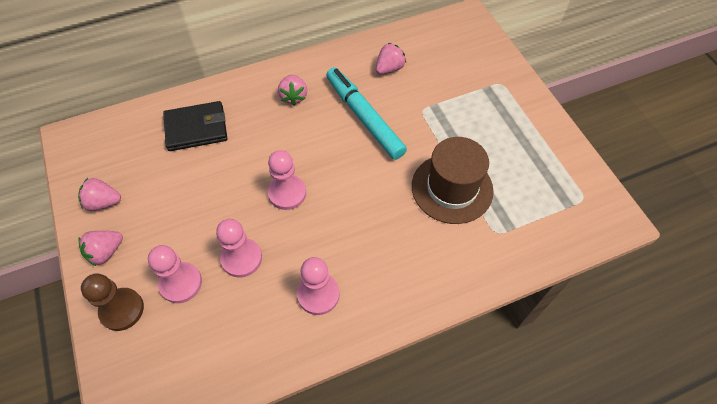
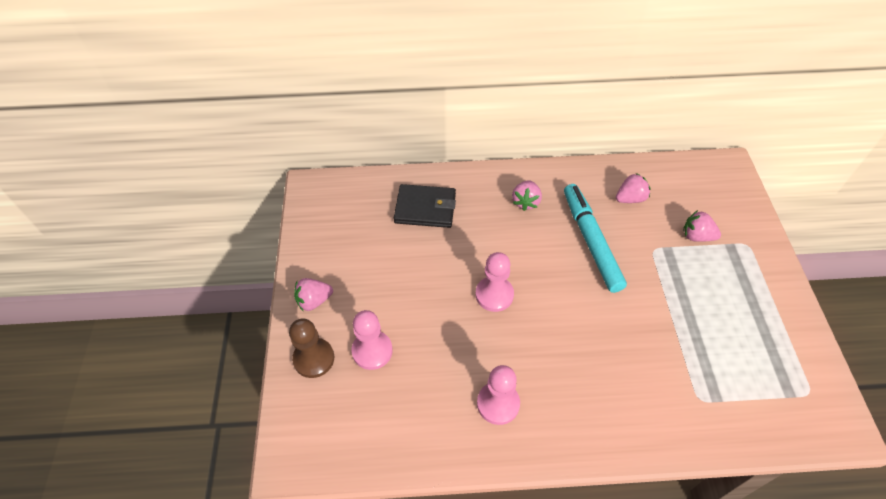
camera: 20 degrees right, 5 degrees down
(103, 202) = (324, 254): pink strawberry -> pink strawberry (696, 236)
(241, 258) = (434, 345): pink pawn -> none
(452, 188) = (664, 339): brown hat -> none

